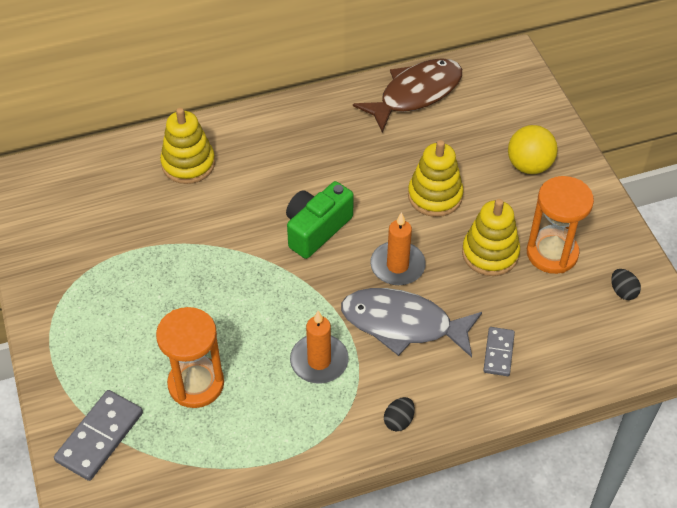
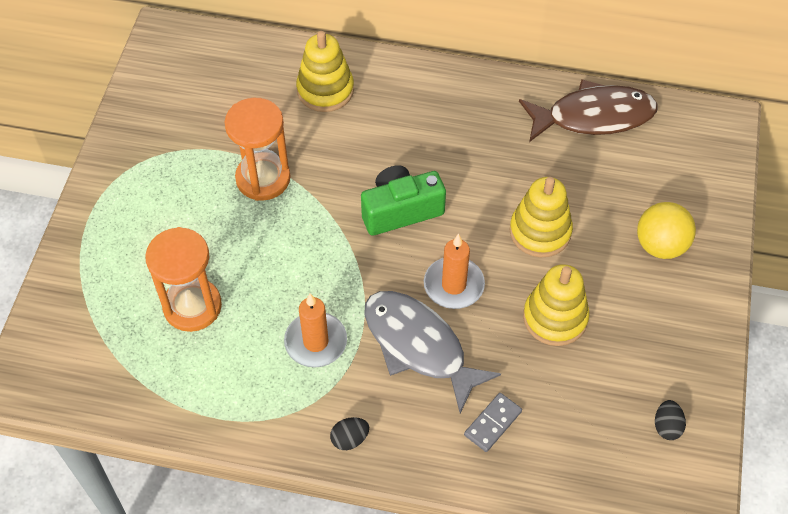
camera: 30 degrees right, 5 degrees up
(100, 437) = (80, 312): grey domino -> none
(552, 253) = (619, 349): orange hourglass -> orange hourglass (263, 178)

